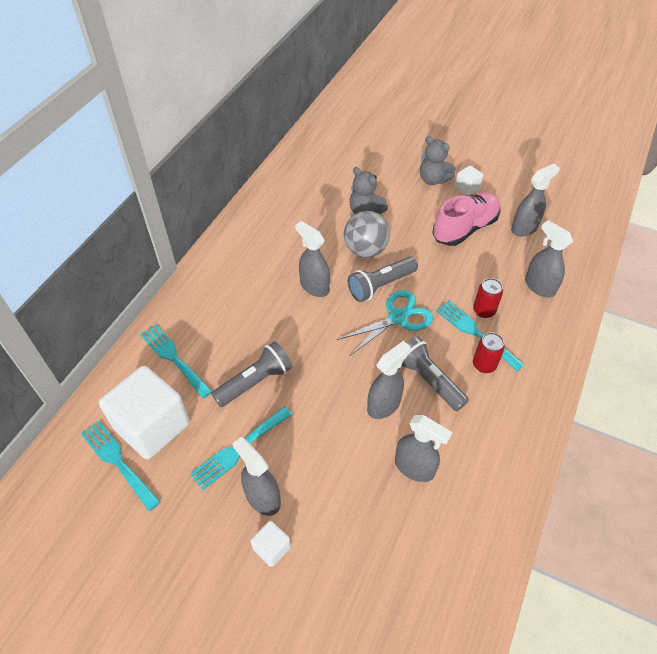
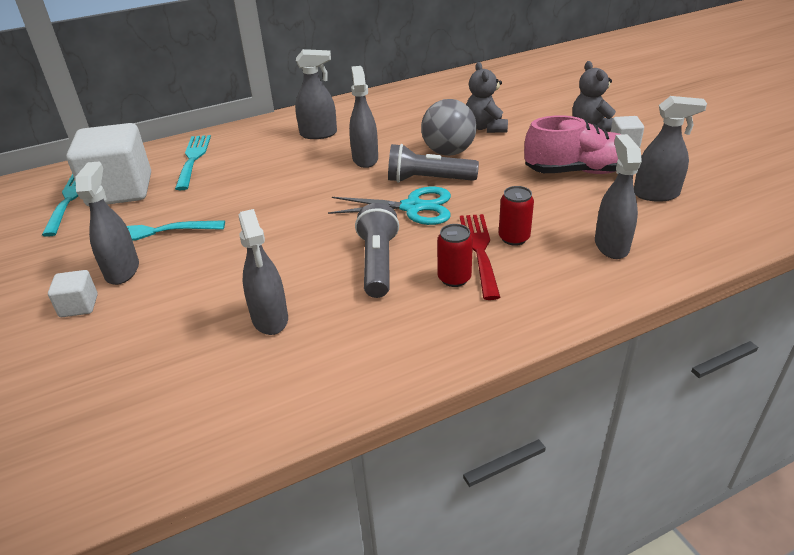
camera: 40 degrees right, 15 degrees down
(255, 382) = (228, 197): grey flashlight -> none
(384, 405) = (309, 261): grey spray bottle -> grey spray bottle (318, 134)
(475, 333) = (479, 250): turquoise fork -> red fork

